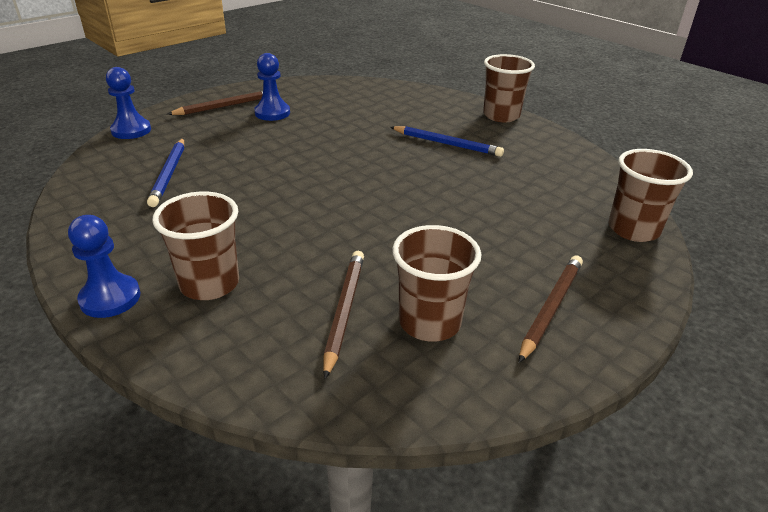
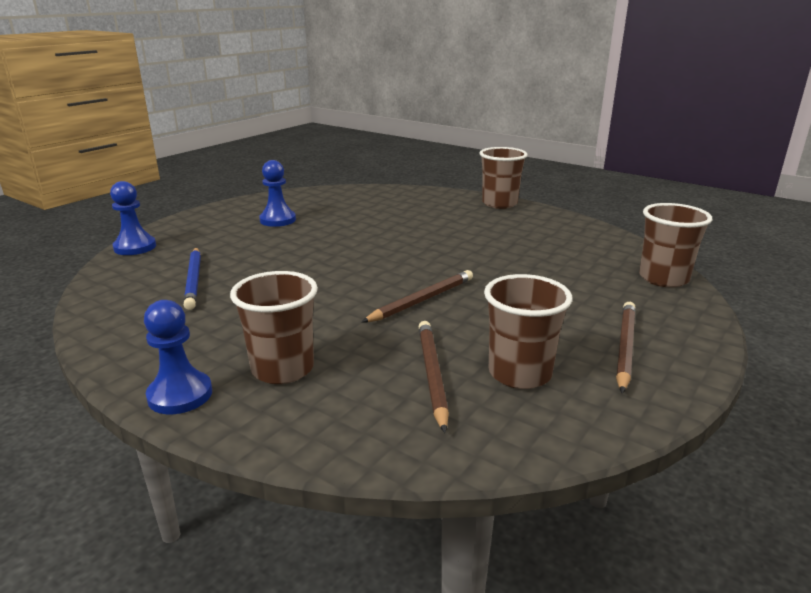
camera: 10 degrees left, 10 degrees down
(225, 106) = (226, 218): brown pencil -> brown pencil (422, 300)
(447, 144) = (461, 230): blue pencil -> none

